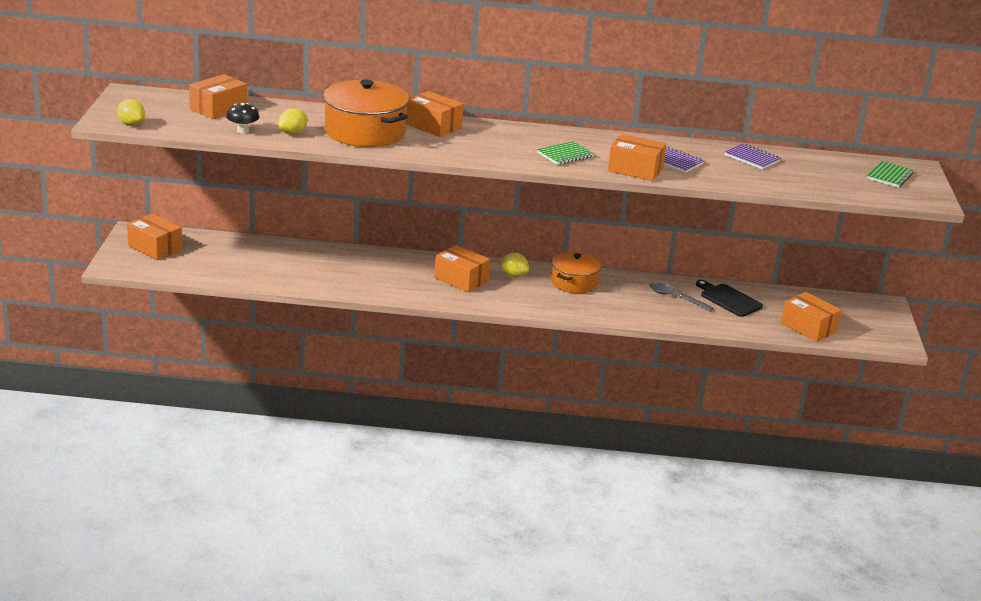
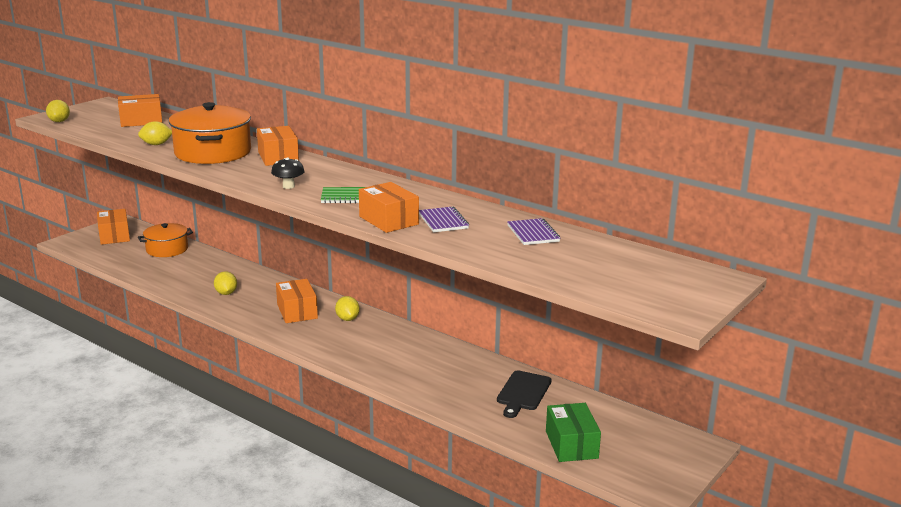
camera: 35 degrees right, 5 degrees down
(243, 131) = (124, 137): black mushroom -> black mushroom (288, 186)
(371, 279) = (226, 293): none -> yellow lemon
(574, 282) = (392, 338): orange pot -> orange pot (167, 249)
(675, 297) = (469, 376): grey spoon -> none
(729, 299) = (523, 393): black cutting board -> black cutting board turned 150 degrees counterclockwise
(808, 328) = (571, 444): orange box -> green box
(889, 176) = (670, 280): green notebook -> none

